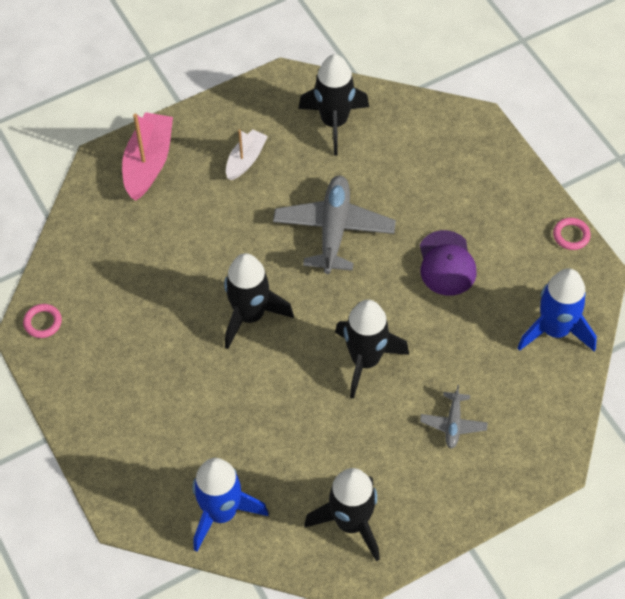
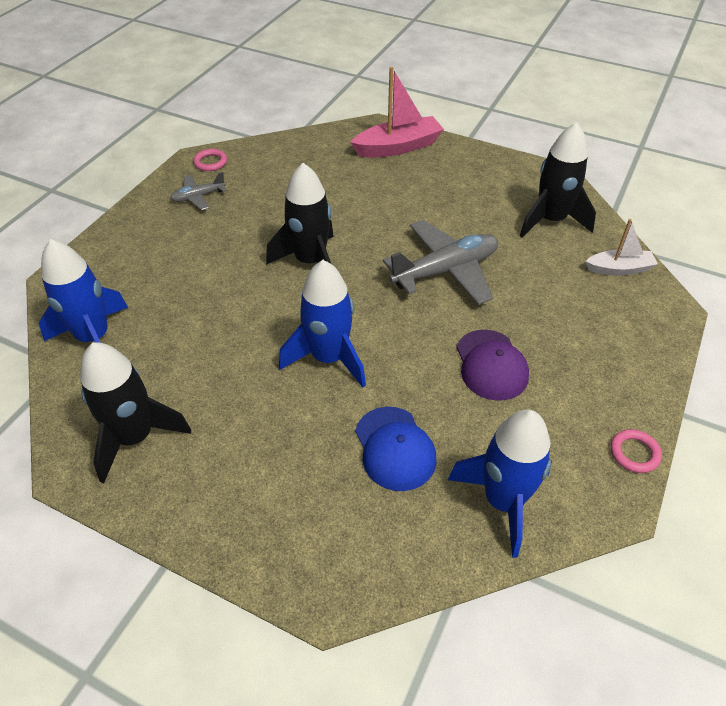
camera: 55 degrees right, 10 degrees down
(245, 160) = (456, 191): white boat -> white boat (619, 269)
(365, 360) = (328, 358): black rocket -> blue rocket
(446, 263) = (491, 365): purple cap -> purple cap turned 60 degrees counterclockwise
(453, 424) = (309, 465): grey plane -> grey plane (198, 197)
(474, 365) = (395, 448): none -> blue cap

